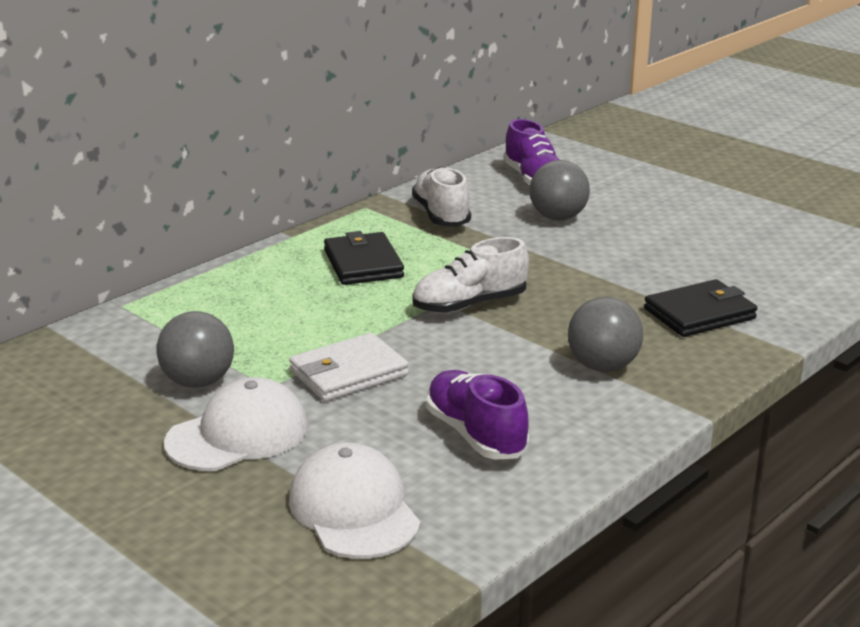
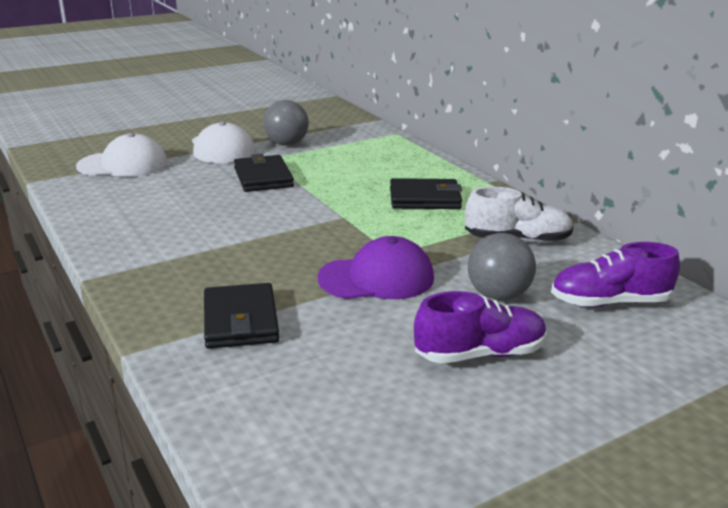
camera: 105 degrees right, 0 degrees up
(348, 373) = (263, 177): white wallet -> black wallet
(470, 305) = (330, 225): white shoe -> none
(476, 435) = (155, 200): purple shoe -> purple shoe (479, 354)
(570, 267) = (377, 278): none -> purple cap
(603, 366) = (194, 255): grey ball -> none

